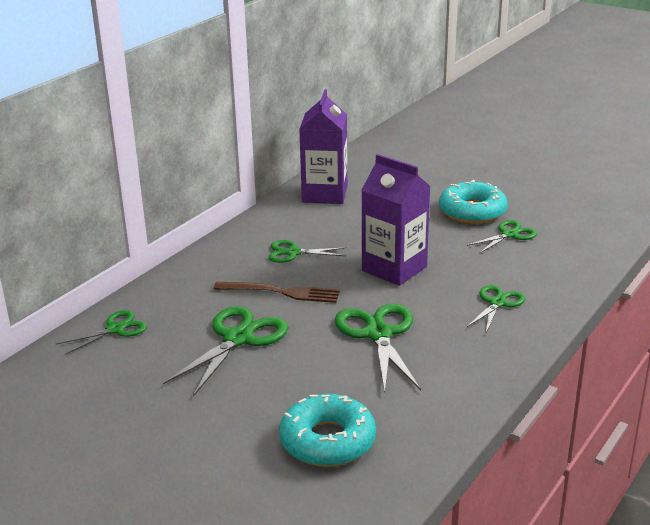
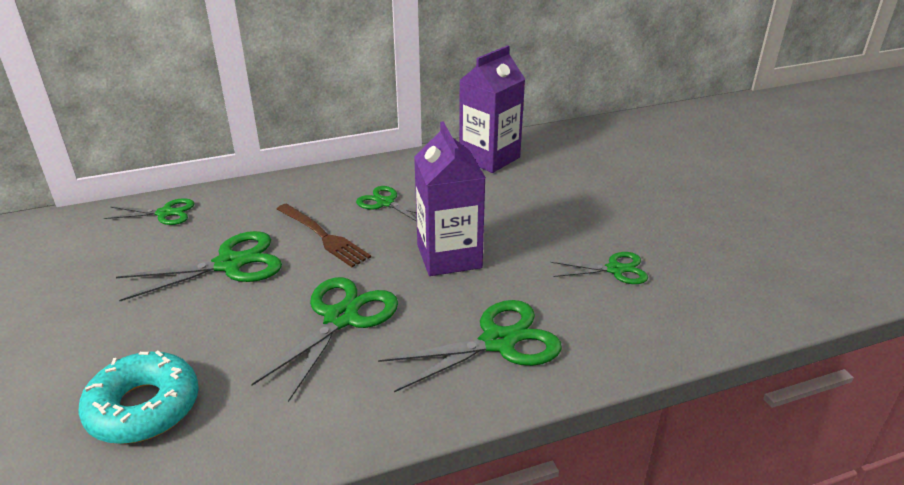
camera: 35 degrees right, 5 degrees up
(472, 211) = (608, 228): turquoise donut -> none
(497, 303) = (498, 342): green scissors -> green scissors, size x1.65

